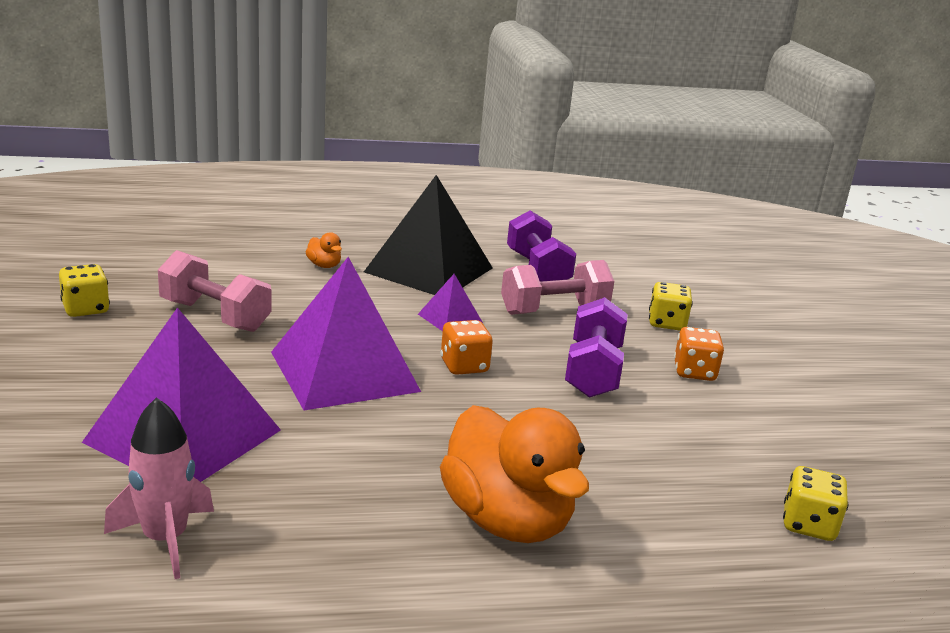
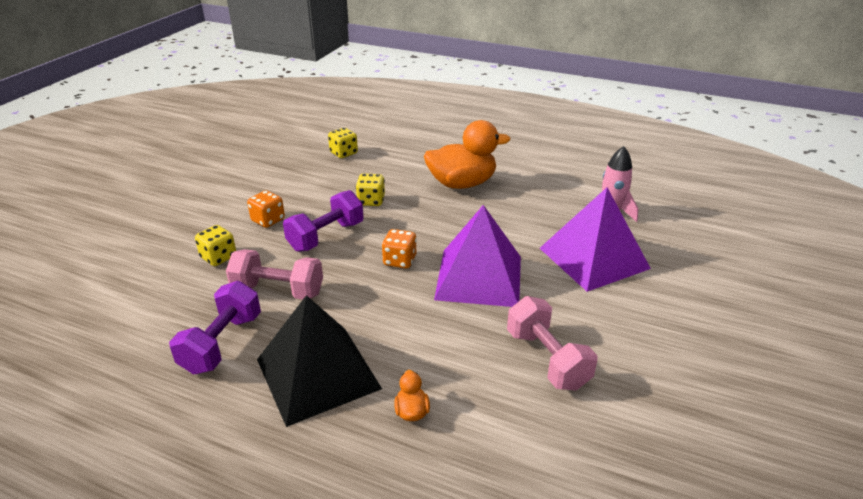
camera: 145 degrees left, 10 degrees up
(85, 309) = (657, 401): yellow dice -> yellow dice (371, 201)
(450, 318) = (364, 305): purple pyramid -> none
(507, 520) = (462, 184): orange duck -> orange duck turned 75 degrees clockwise

